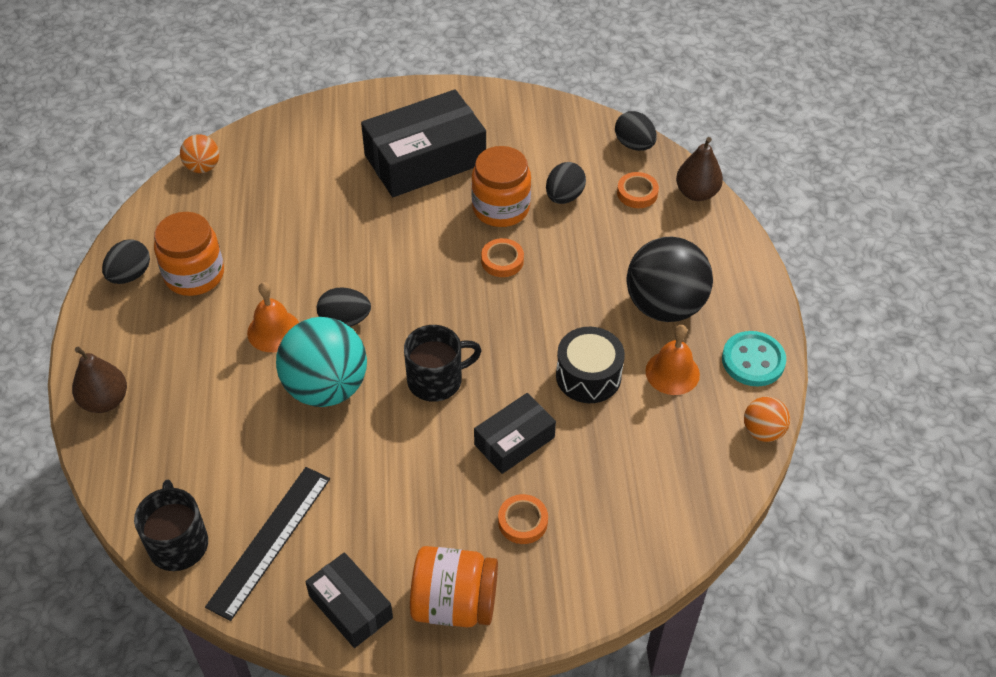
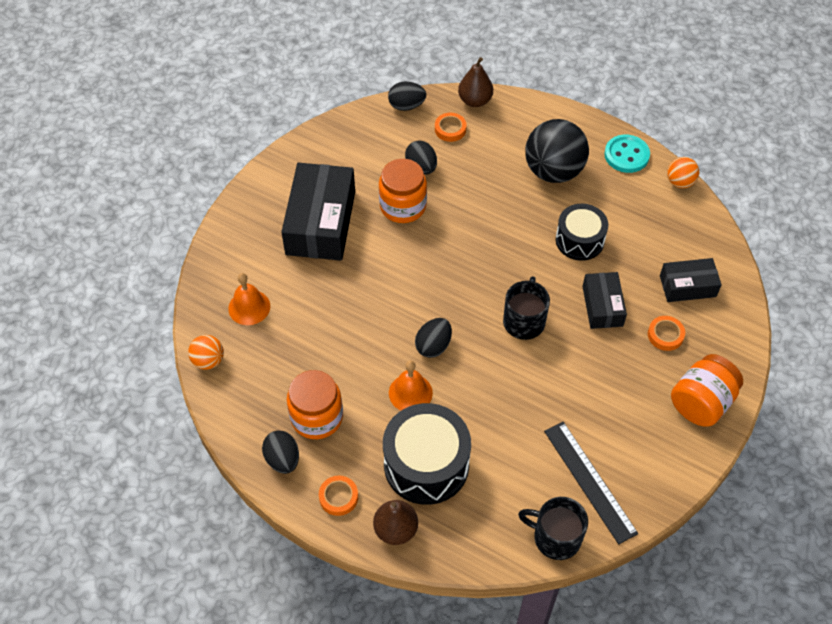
camera: 55 degrees left, 5 degrees up
(196, 387) = (426, 464): none -> black drum
(326, 387) = (484, 386): turquoise ball -> none
(351, 606) = (669, 459): black box -> black box (687, 286)
(502, 261) = (450, 231): orange tape -> orange tape (338, 497)
(672, 372) = (607, 198): orange bell -> orange bell (249, 307)

